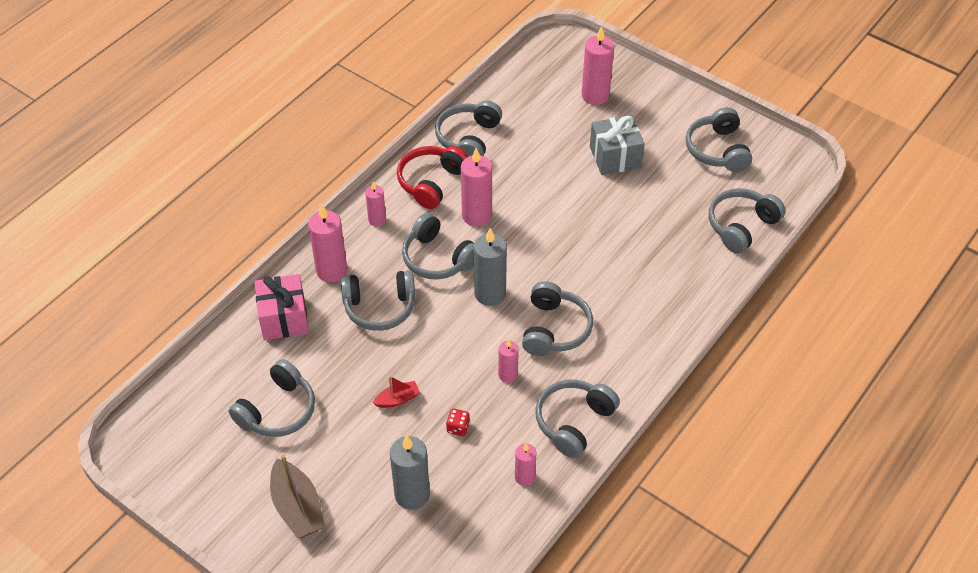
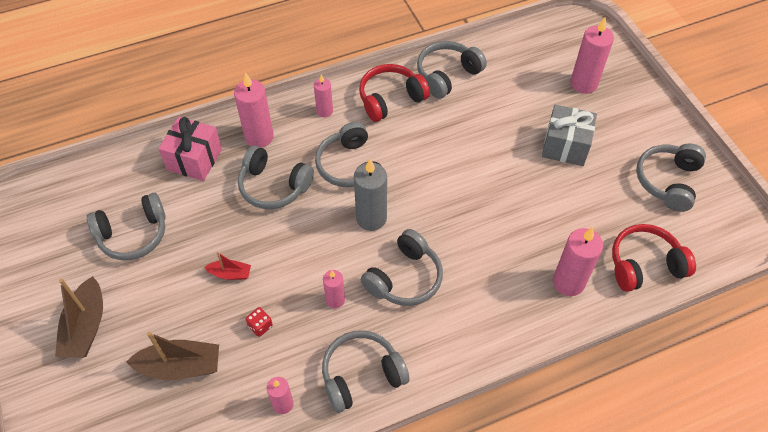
camera: 30 degrees right, 5 degrees up
(412, 494) = (180, 367): grey candle -> brown boat
(476, 215) = (408, 144): pink candle -> pink candle (568, 282)
(741, 226) = (644, 265): grey headphones -> red headphones

